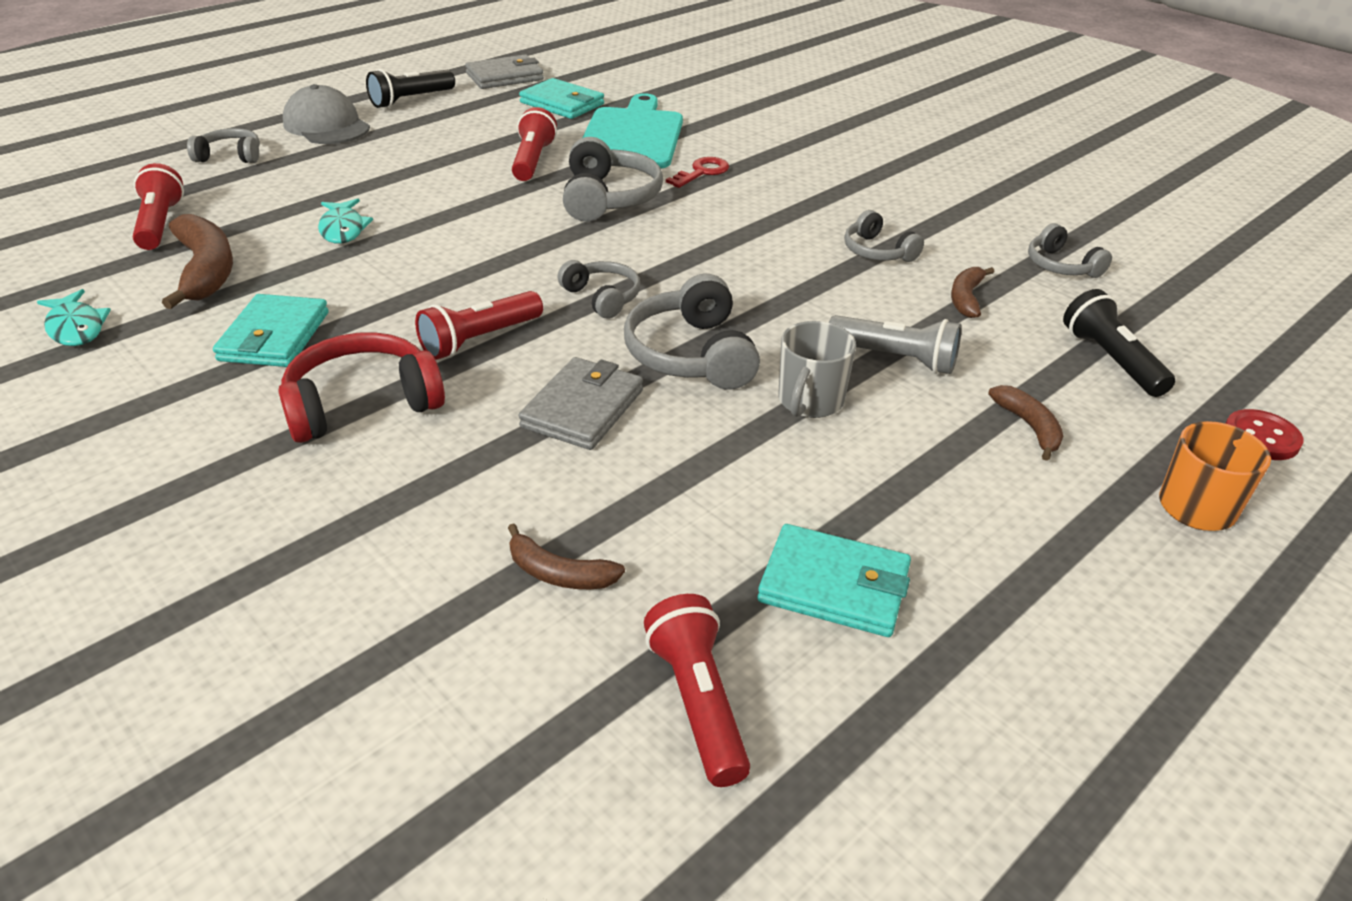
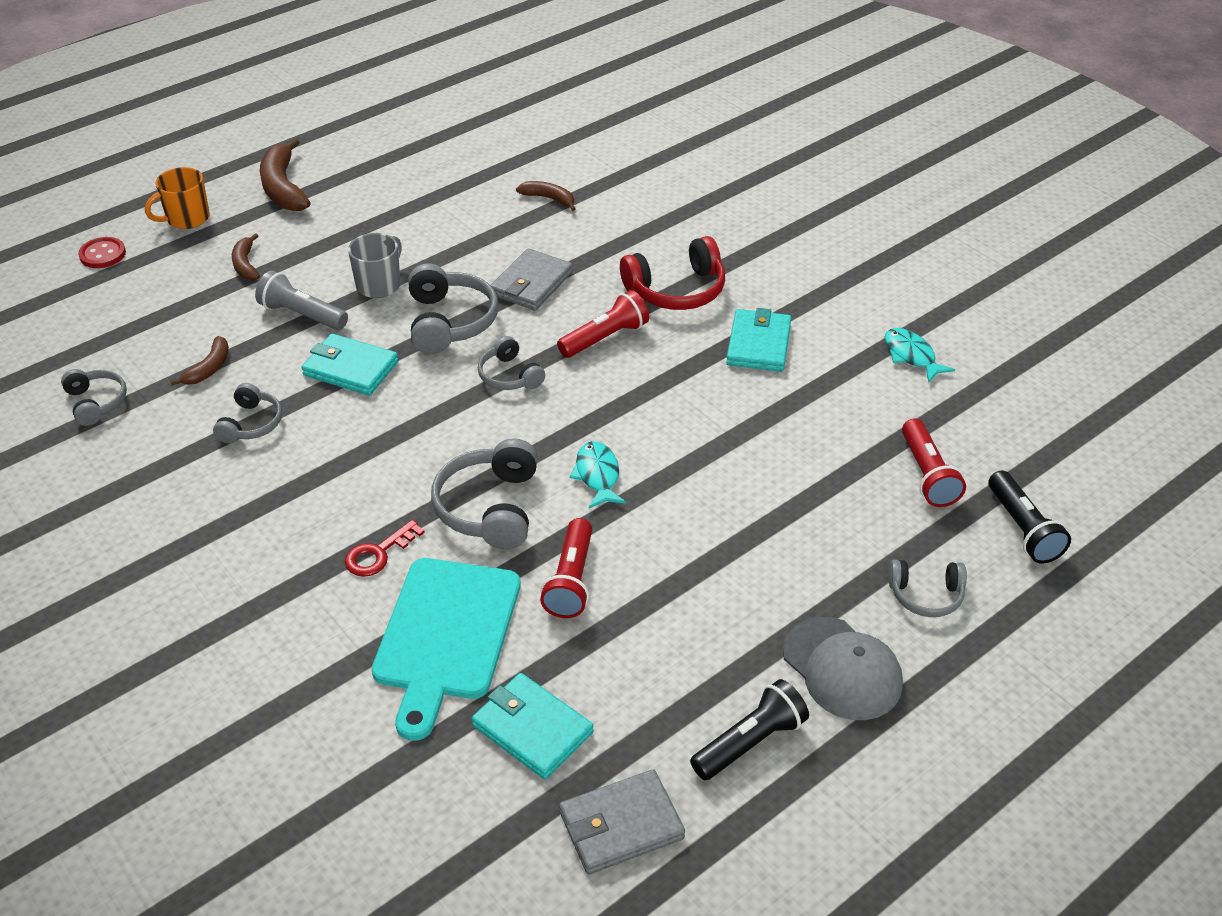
camera: 175 degrees left, 5 degrees up
(206, 271) = (848, 412): brown banana -> brown banana (283, 187)
(343, 229) = (750, 464): turquoise fish -> turquoise fish (597, 475)
(698, 702) = (490, 153): red flashlight -> none
(834, 585) = (411, 190): turquoise wallet -> turquoise wallet (350, 369)
(877, 251) = (251, 424): grey headphones -> grey headphones turned 45 degrees clockwise
(1111, 360) = (144, 310): black flashlight -> black flashlight (1022, 529)

